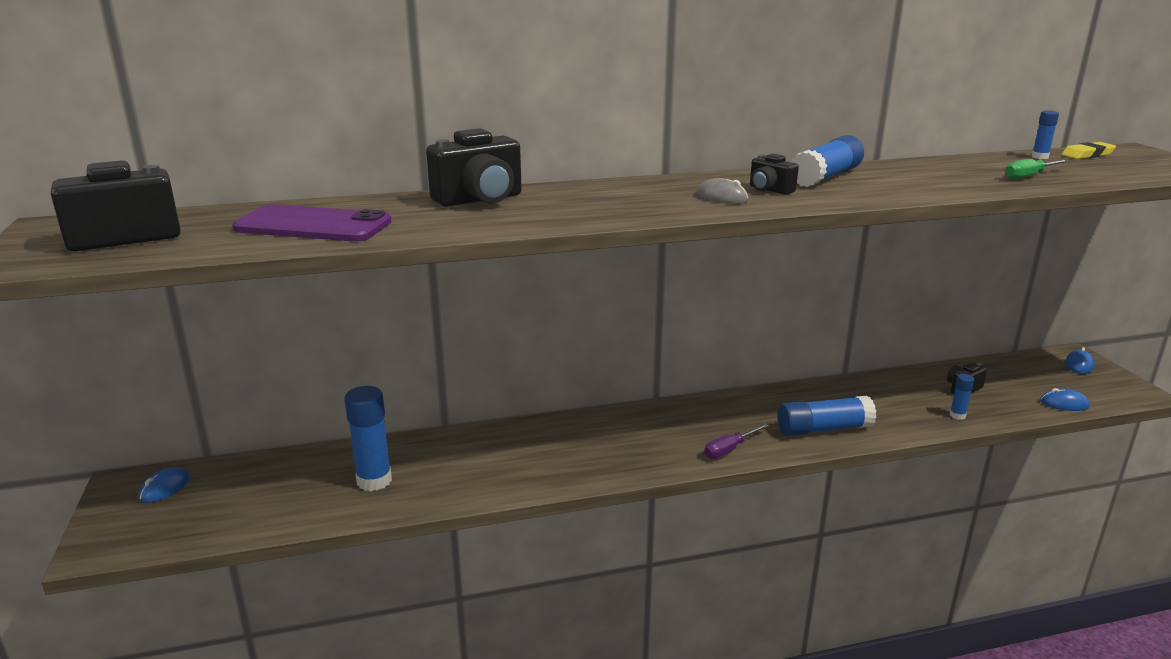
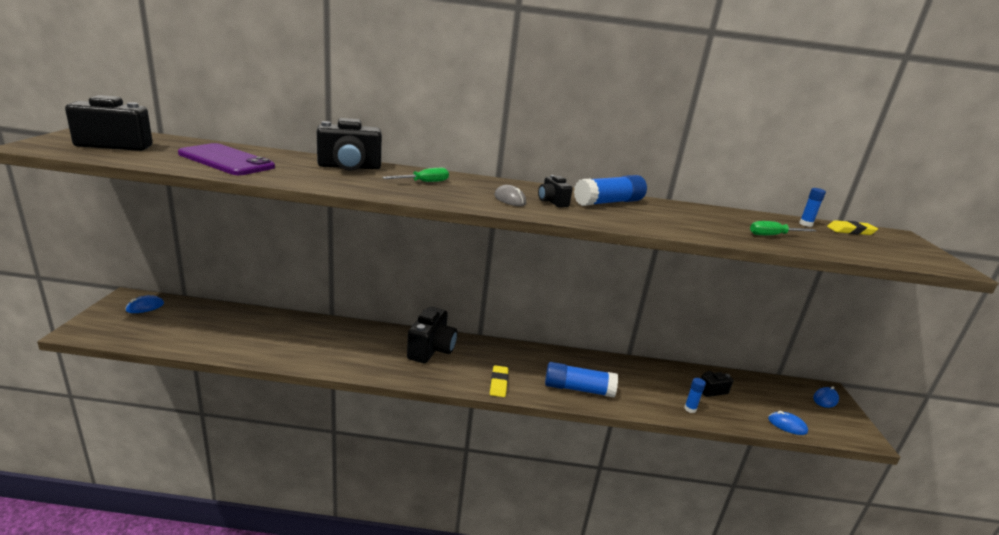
camera: 15 degrees right, 0 degrees up
(374, 481) = (259, 337): blue glue stick -> none
(596, 199) = (424, 182): none -> green screwdriver
(614, 433) = (431, 350): none -> black camera
(729, 449) = (498, 383): purple screwdriver -> yellow eraser

